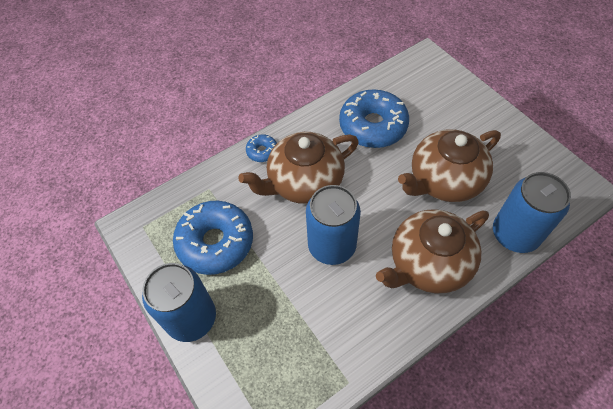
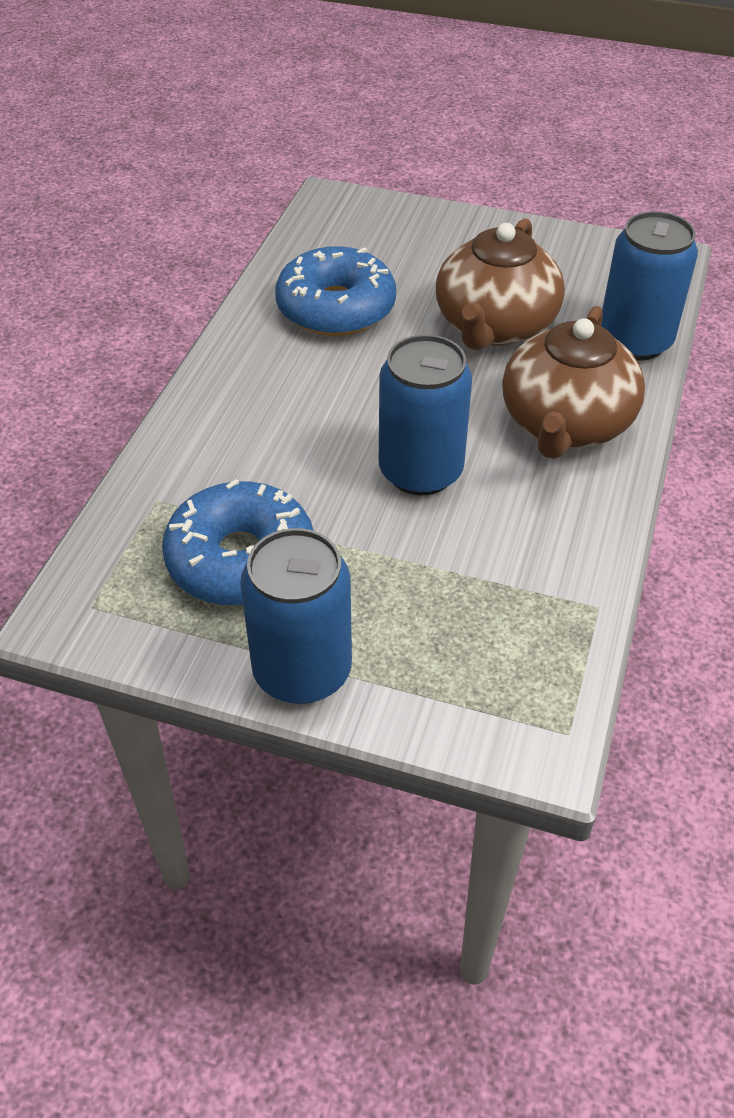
camera: 40 degrees left, 10 degrees down
(262, 151) = (197, 412): blue donut -> none
(304, 182) = (303, 419): brown teapot -> none

